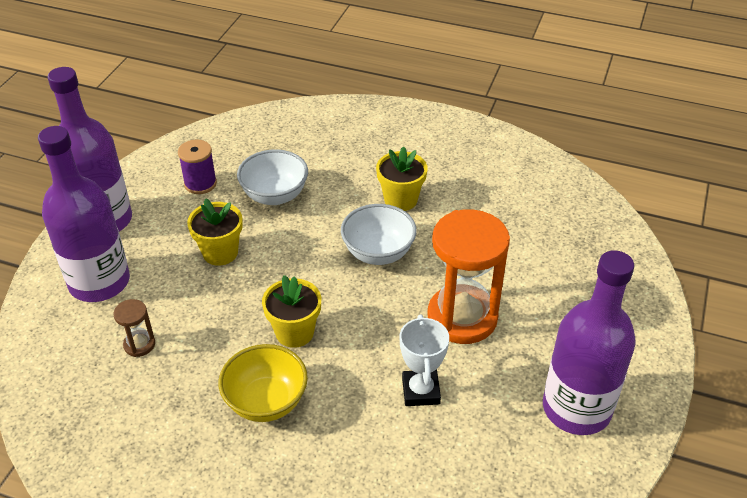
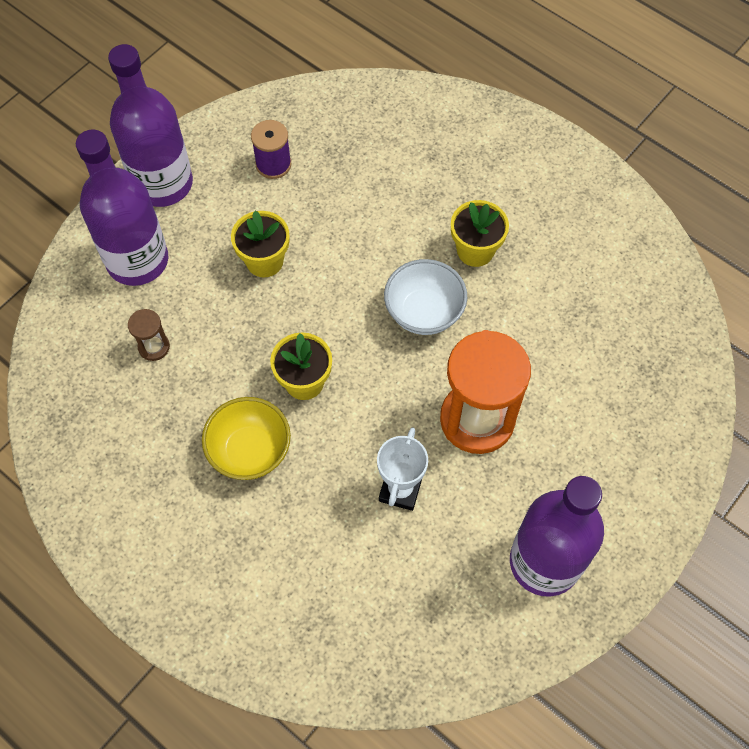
camera: 20 degrees right, 20 degrees up
(275, 195) = (344, 204): white bowl -> none

